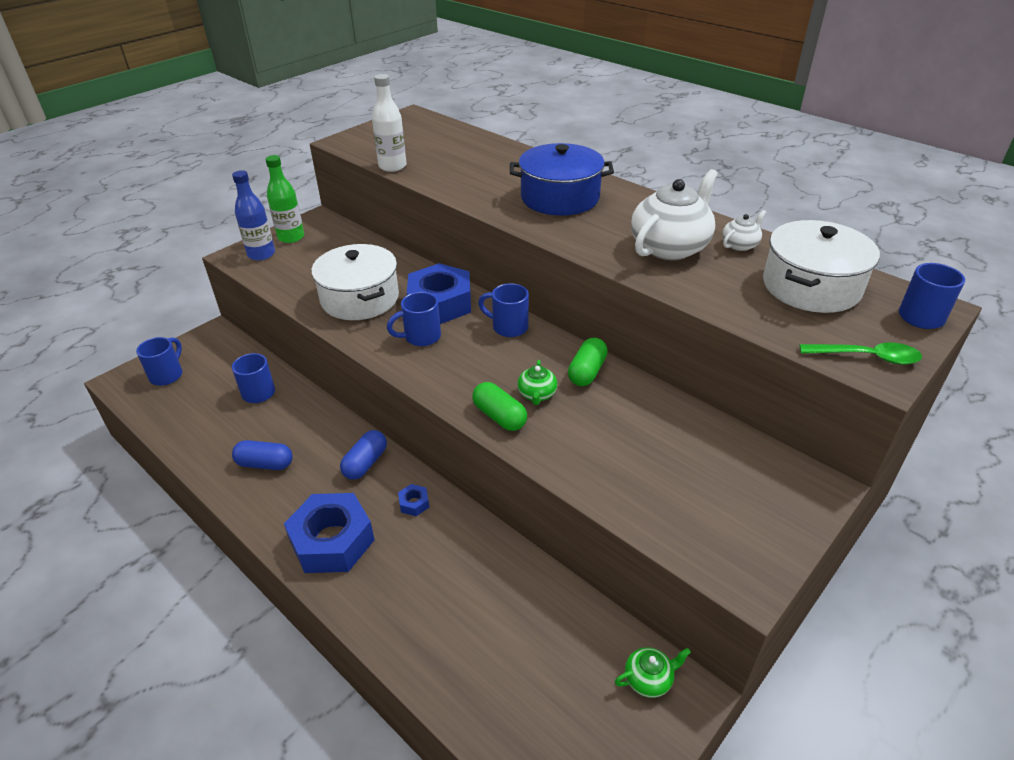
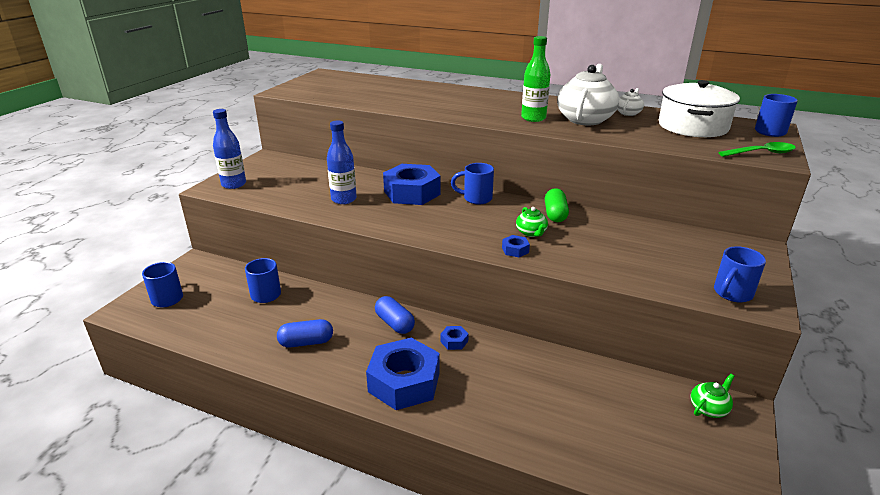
camera: 20 degrees left, 10 degrees down
(291, 237) = (252, 171): green bottle -> green bottle (533, 118)
(360, 298) = (344, 199): white pot -> blue bottle
(365, 463) = (394, 323): blue capsule -> blue capsule turned 45 degrees counterclockwise
(392, 166) = (338, 100): white bottle -> none
(421, 337) = (414, 214): blue mug -> blue mug (732, 293)
(499, 416) = (515, 250): green capsule -> blue nut
(560, 197) = (483, 104): blue pot -> none

